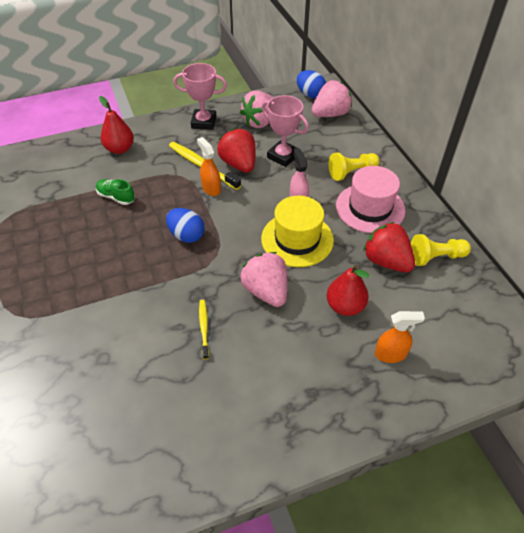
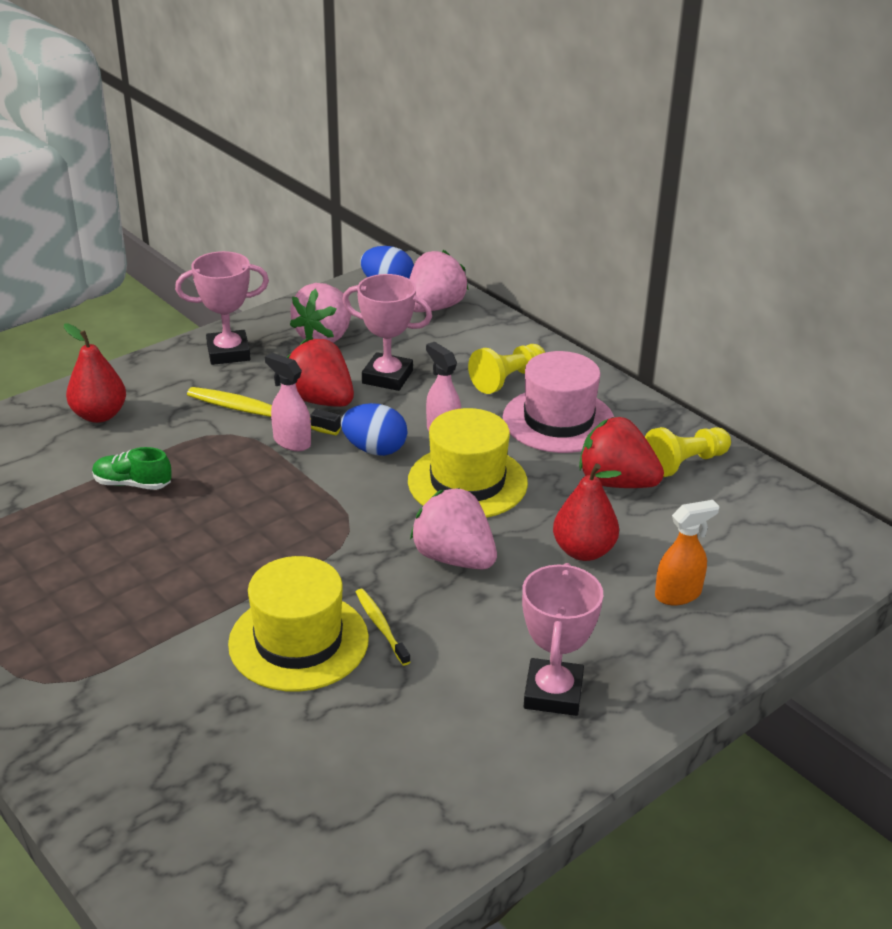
camera: 20 degrees left, 15 degrees down
(154, 325) = (298, 641): none -> yellow hat
(186, 235) = (285, 512): blue egg -> blue egg (375, 449)
(211, 188) = (291, 442): orange spray bottle -> pink spray bottle
(282, 405) = (553, 693): none -> pink trophy

